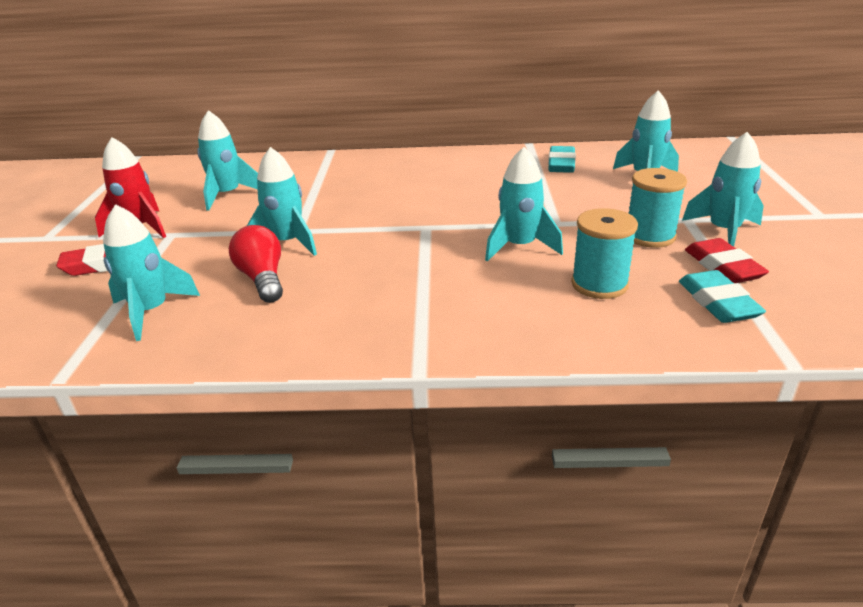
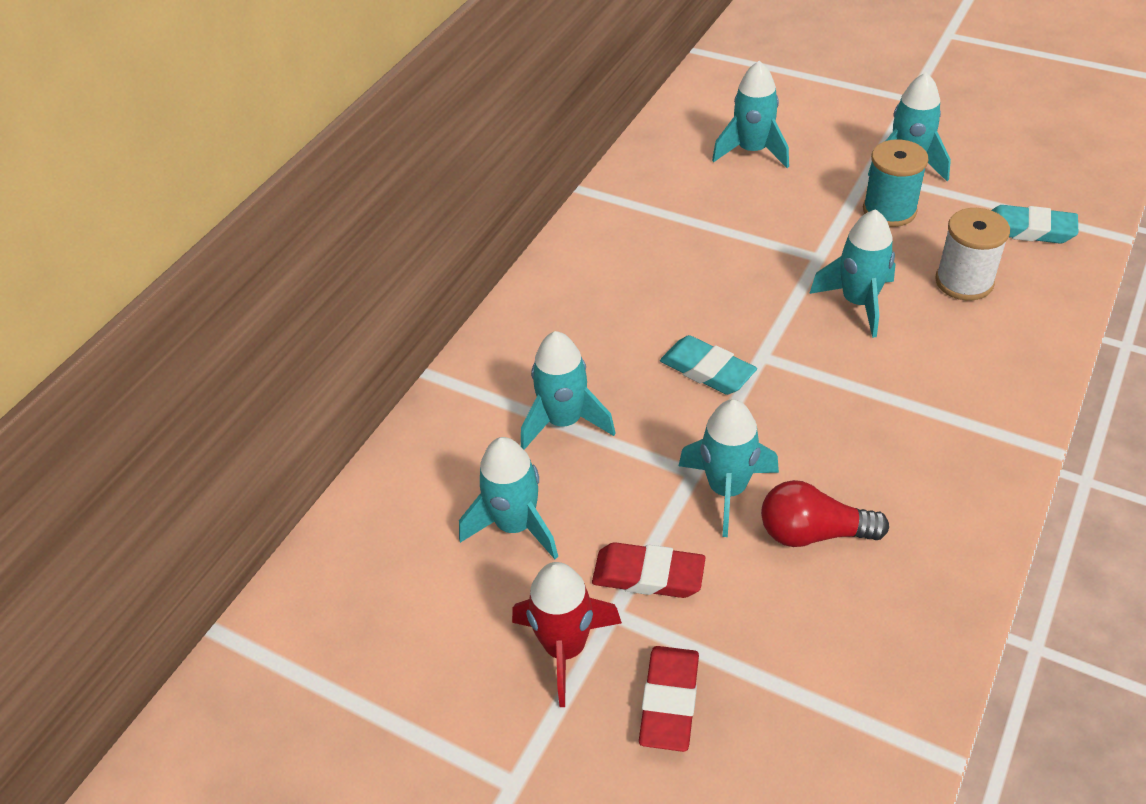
camera: 60 degrees left, 15 degrees up
(151, 312) = (840, 657): turquoise rocket -> turquoise rocket (564, 421)
(561, 164) = (668, 191): turquoise eraser -> turquoise eraser (707, 370)
(599, 284) = (964, 282): turquoise spool -> white spool
(723, 267) = (972, 198): red eraser -> red eraser (648, 575)

